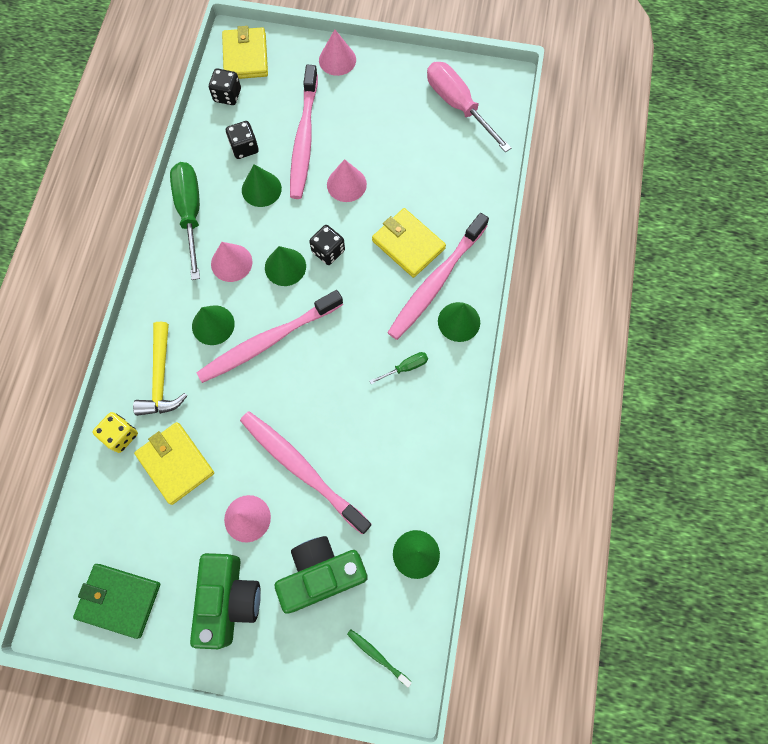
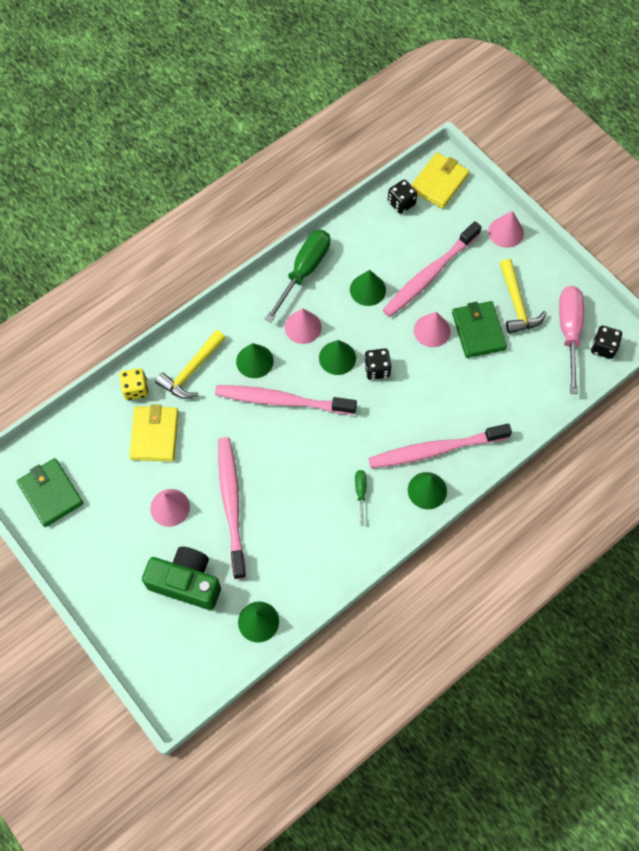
camera: 40 degrees right, 5 degrees down
(229, 599) = (116, 549): green camera -> none
(244, 148) = (381, 250): black dice -> black dice (603, 347)
(377, 656) = (177, 663): green toothbrush -> none
(385, 157) = (478, 331): none -> green wallet
(396, 112) = (516, 304): none -> yellow hammer
(405, 367) = (360, 492): green screwdriver -> green screwdriver turned 105 degrees counterclockwise
(408, 244) = (439, 408): yellow wallet -> none

